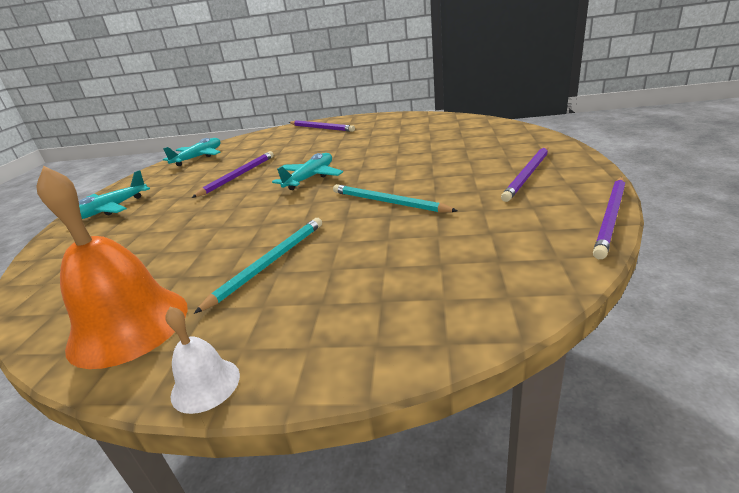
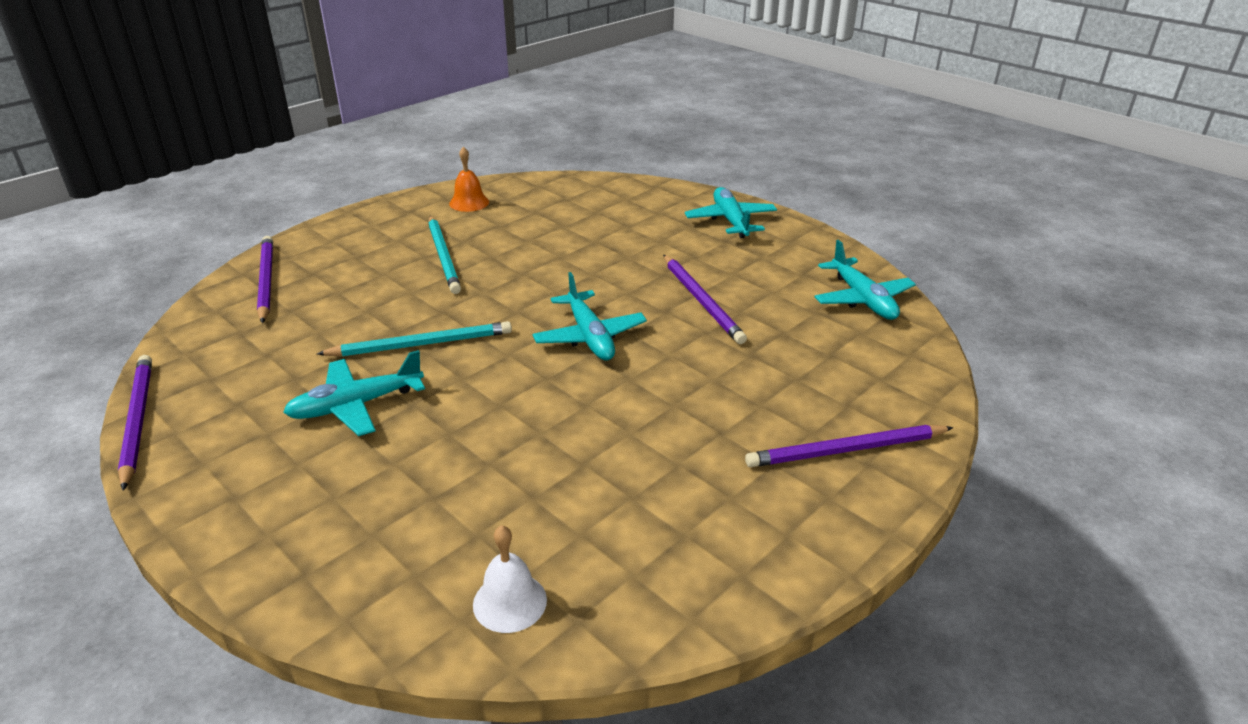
camera: 125 degrees right, 5 degrees up
(129, 325) = (469, 202): orange bell -> orange bell, size x0.48
(205, 385) = (366, 211): white bell -> white bell (510, 602)
(462, 184) = (355, 405): none -> turquoise plane
(527, 175) = (271, 460): purple pencil -> purple pencil (266, 280)

